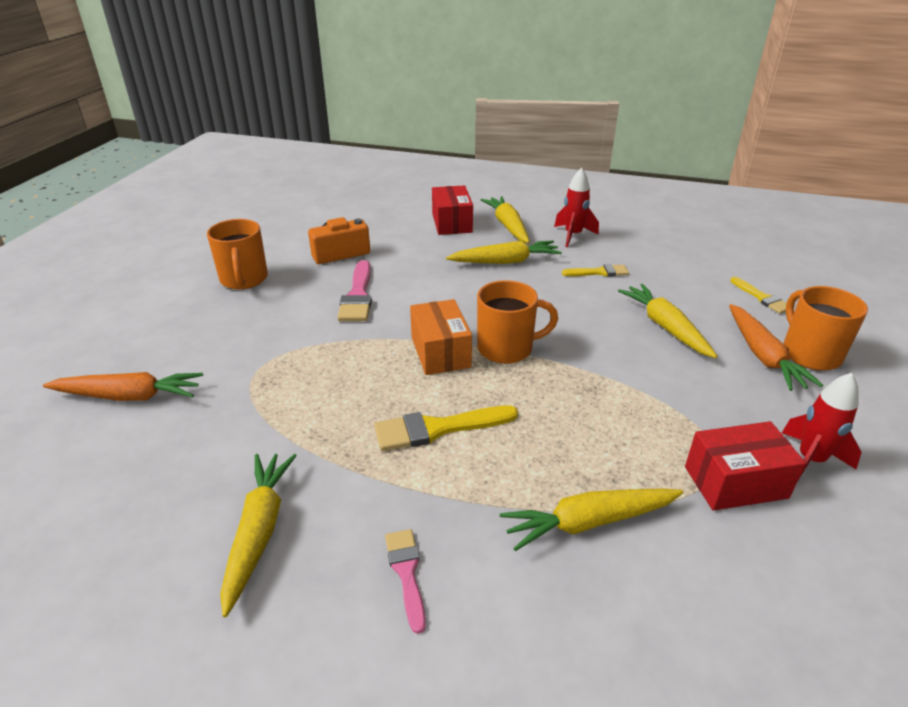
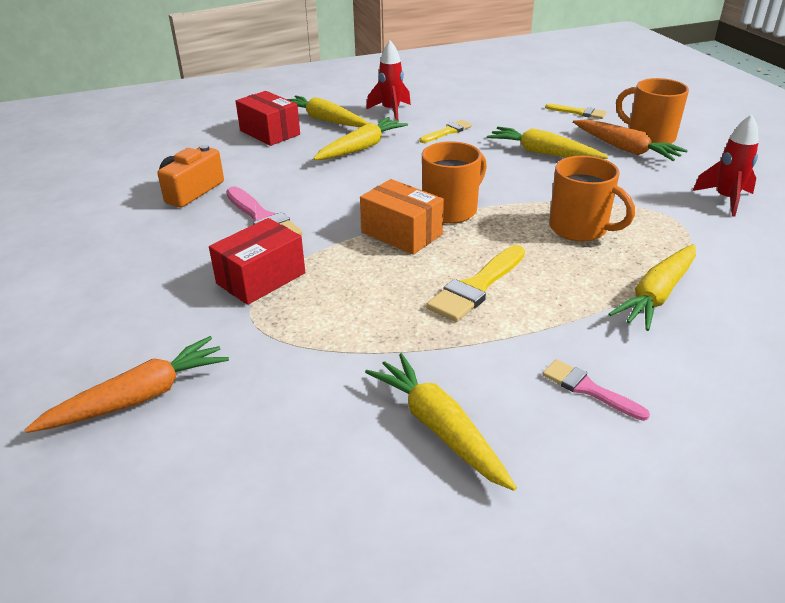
camera: 35 degrees left, 0 degrees up
(244, 279) = (115, 248): orange mug -> orange mug (580, 229)
(735, 482) = (704, 230): red box -> red box (261, 278)

